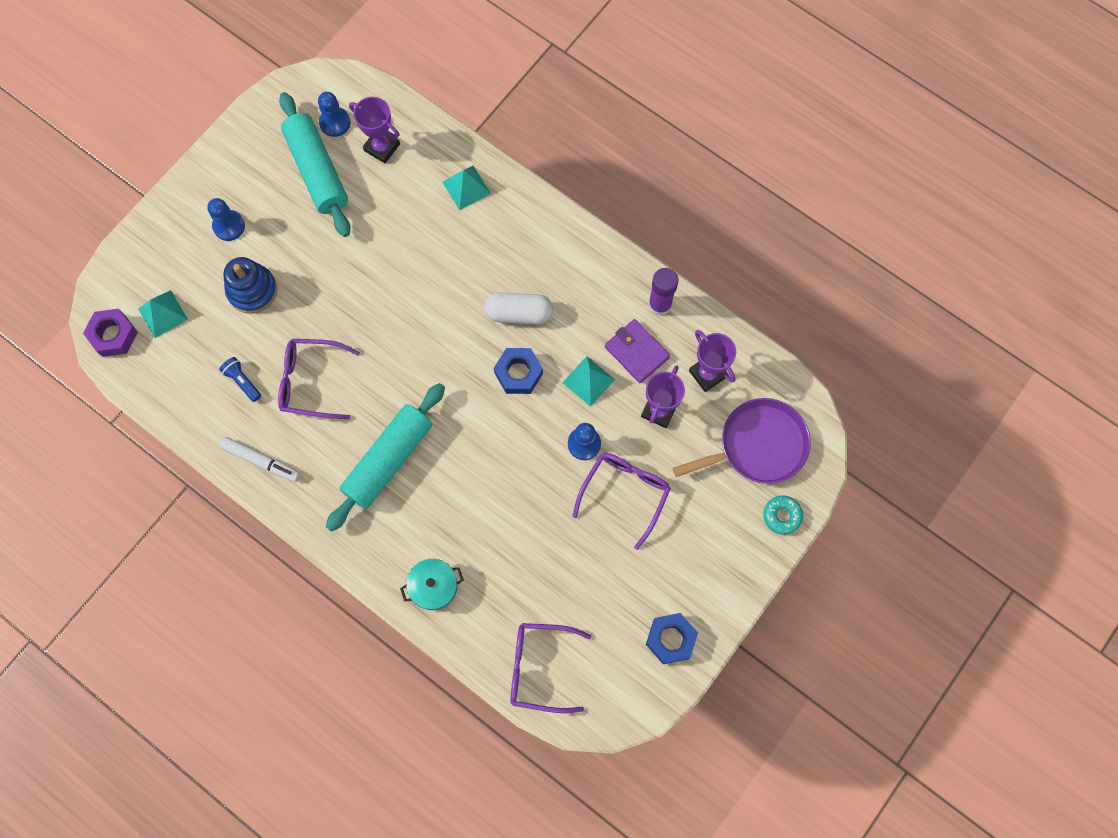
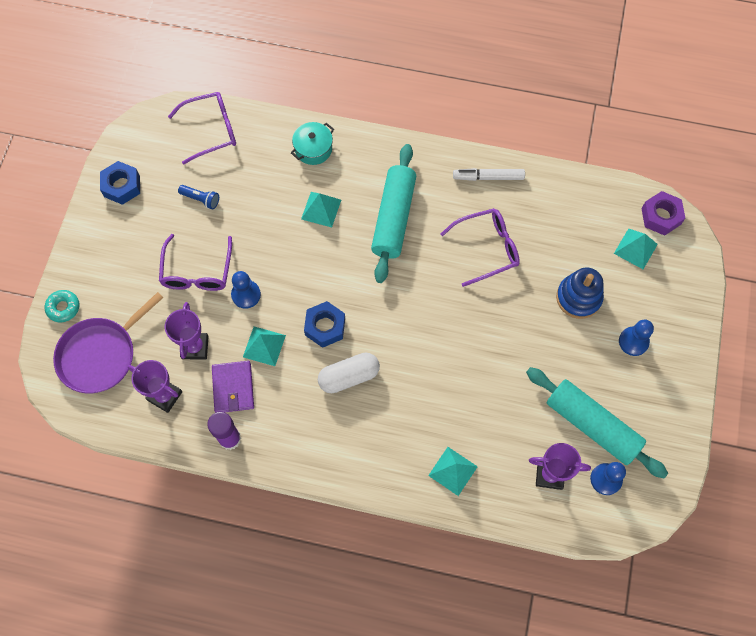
camera: 155 degrees right, 5 degrees down
(242, 381) = (539, 226): blue flashlight -> blue flashlight (201, 199)
(461, 506) = (321, 209): none -> turquoise pyramid
(636, 352) = (233, 388): purple wallet -> purple wallet turned 60 degrees clockwise

